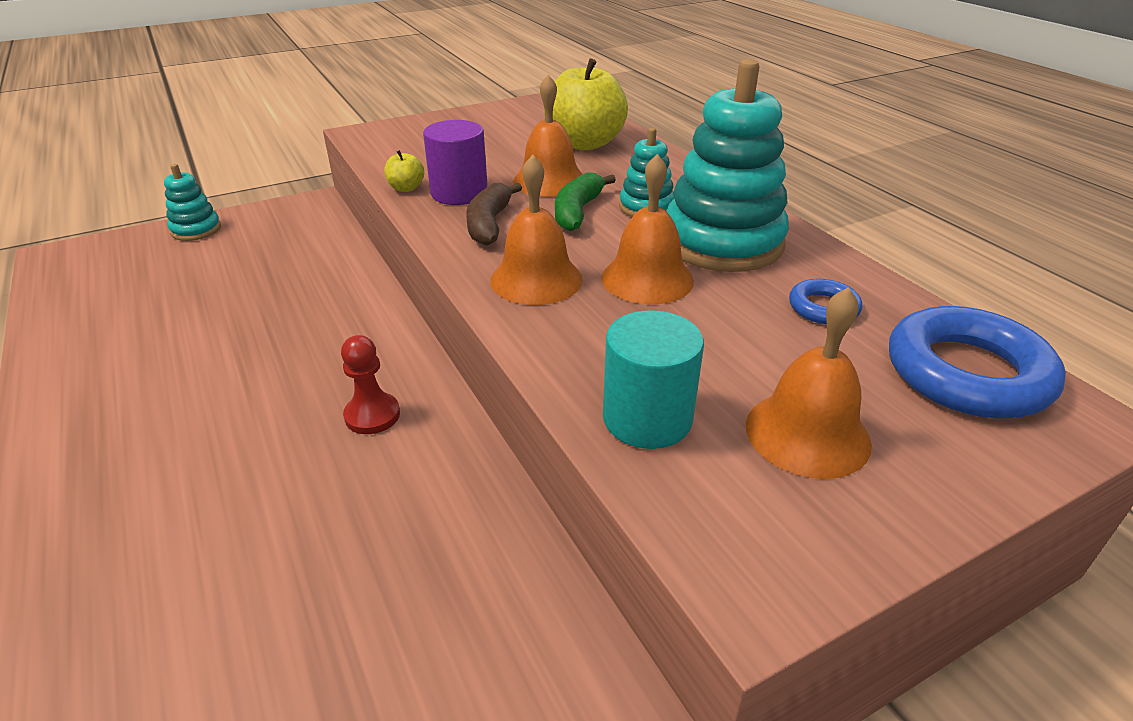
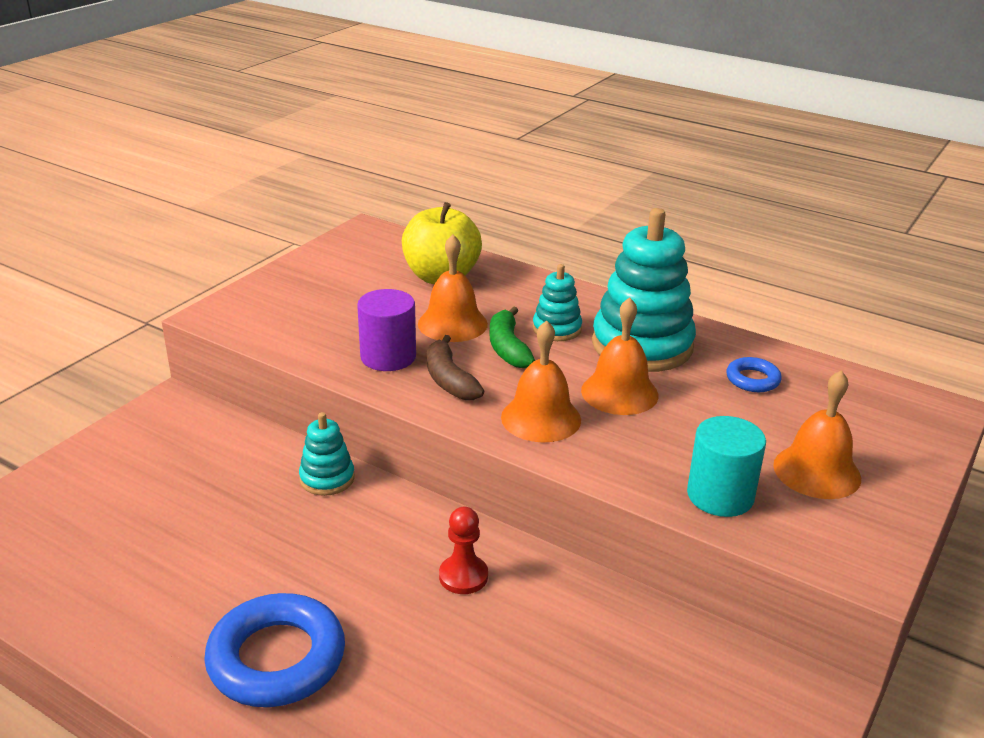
camera: 30 degrees left, 5 degrees down
(196, 230) = (76, 467): turquoise stacking toy -> turquoise stacking toy (327, 478)
(406, 188) = (334, 365): yellow apple -> none
(967, 373) = (868, 400): blue ring -> blue ring (277, 658)

